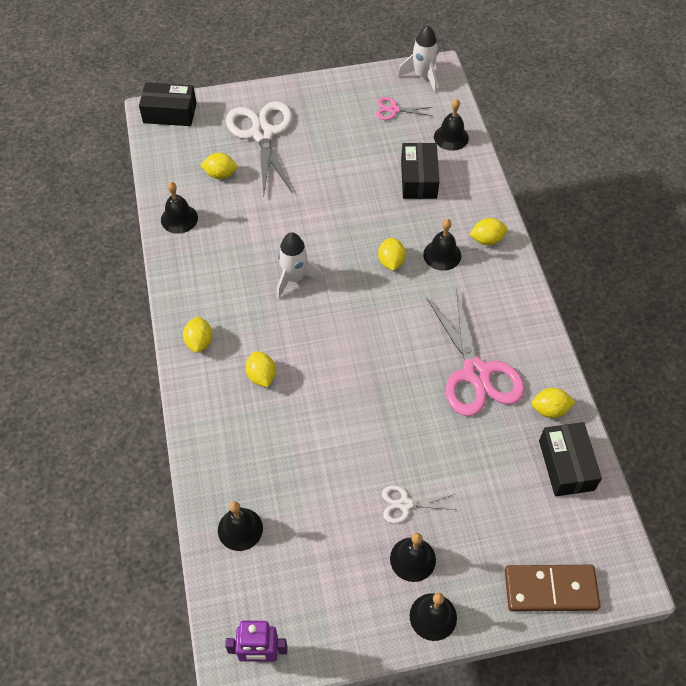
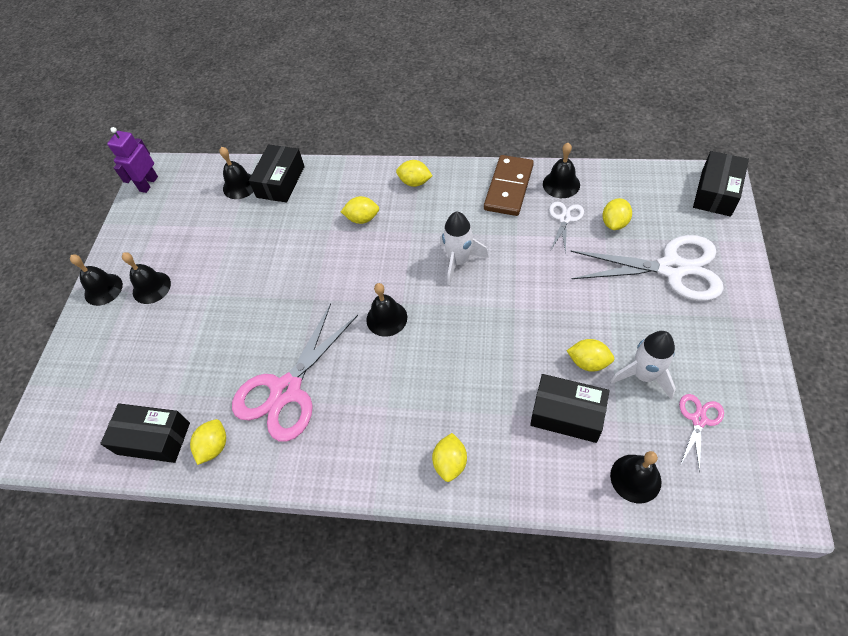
camera: 115 degrees right, 0 degrees up
(224, 482) = (280, 182): none -> black box
(391, 262) = (451, 350): yellow lemon -> yellow lemon (588, 362)
(405, 504) = (196, 294): white scissors -> white scissors (564, 219)
(422, 76) = (768, 479): white rocket -> white rocket (643, 375)
(442, 255) = (444, 405): black bell -> black bell (386, 318)
(476, 373) = (286, 390): pink scissors -> pink scissors turned 60 degrees counterclockwise
(550, 589) = (65, 380): brown domino -> brown domino (509, 188)

